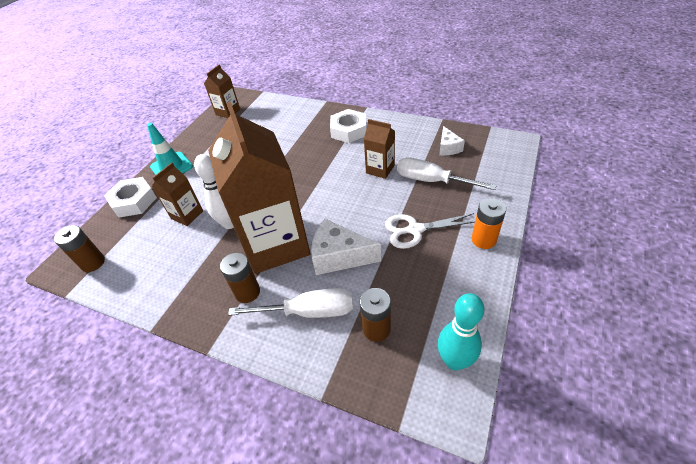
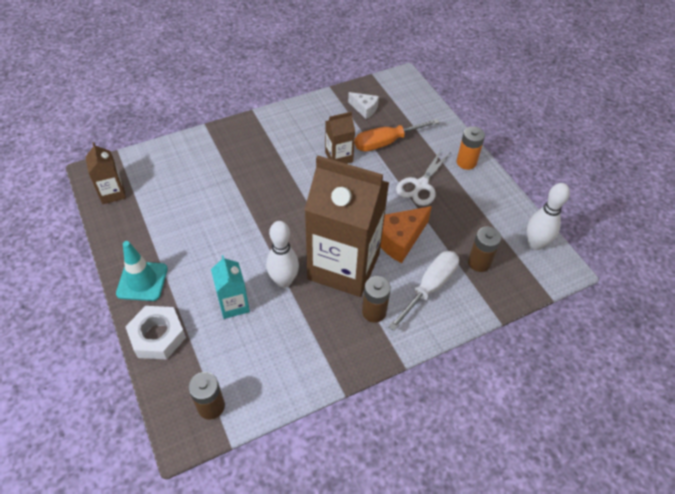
camera: 55 degrees left, 5 degrees up
(187, 215) = (233, 304): brown carton -> turquoise carton
(339, 256) = (399, 239): white cheese -> orange cheese
(348, 130) = (267, 140): white nut -> none
(432, 181) = (386, 142): white screwdriver -> orange screwdriver
(454, 361) = (535, 244): turquoise bowling pin -> white bowling pin

